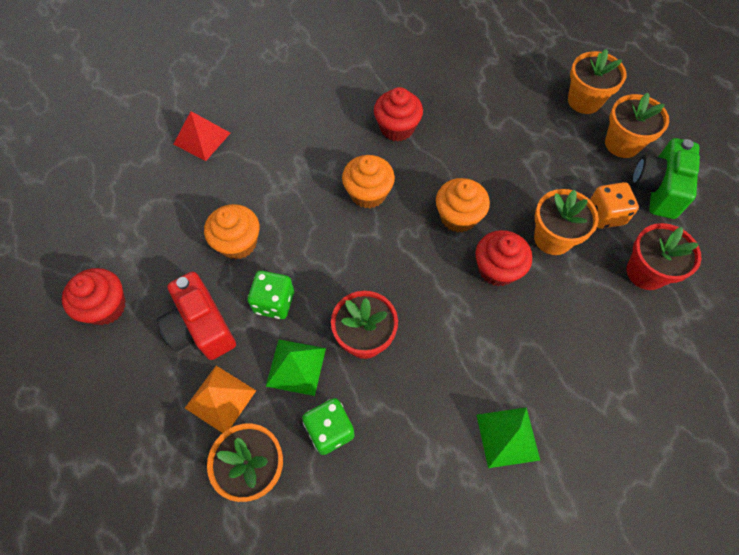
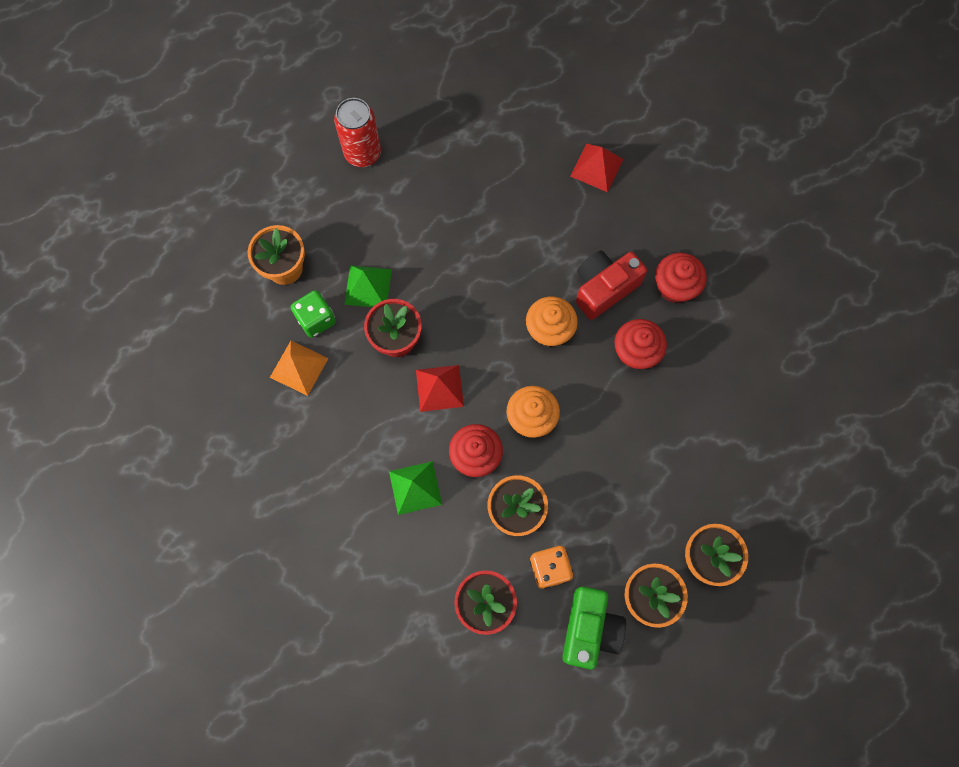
camera: 85 degrees right, 10 degrees up
(106, 307) = (411, 129): red cupcake -> red cupcake (675, 287)
(121, 364) = (363, 153): none -> red can
(201, 328) = (397, 206): red camera -> red camera (603, 288)
(220, 399) = (337, 233): orange pyramid -> orange pyramid (299, 368)
(238, 243) = (482, 221): orange cupcake -> none
(274, 302) = (425, 260): green dice -> none
(423, 298) = (439, 388): none -> red pyramid
(507, 437) = (316, 462): green pyramid -> green pyramid (415, 488)
(657, 189) = (589, 629): green camera -> green camera turned 90 degrees clockwise

